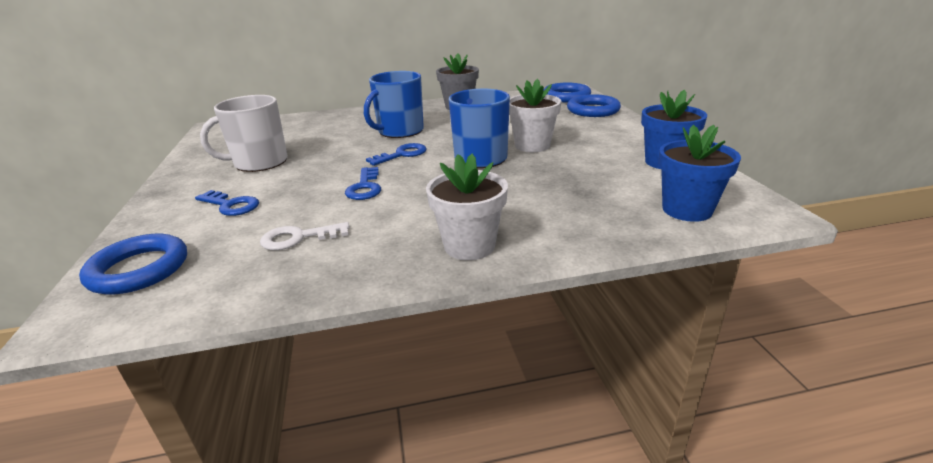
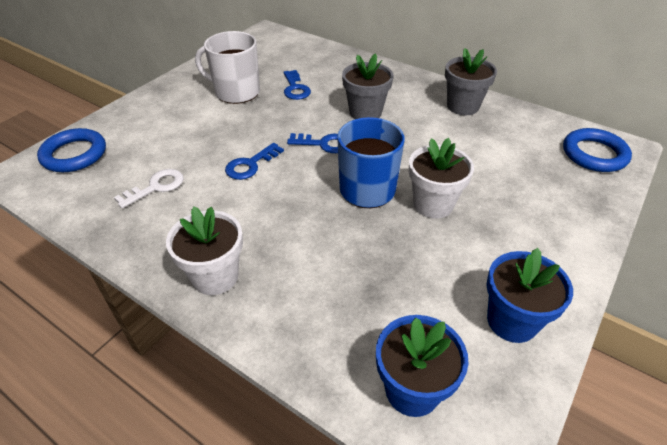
camera: 45 degrees right, 15 degrees up
(231, 205) = (169, 128): blue key -> blue key (295, 88)
(299, 238) = (156, 187): white key -> white key turned 105 degrees clockwise
(400, 131) = (365, 112): blue mug -> grey flower pot
(593, 110) = (583, 194): blue ring -> none

